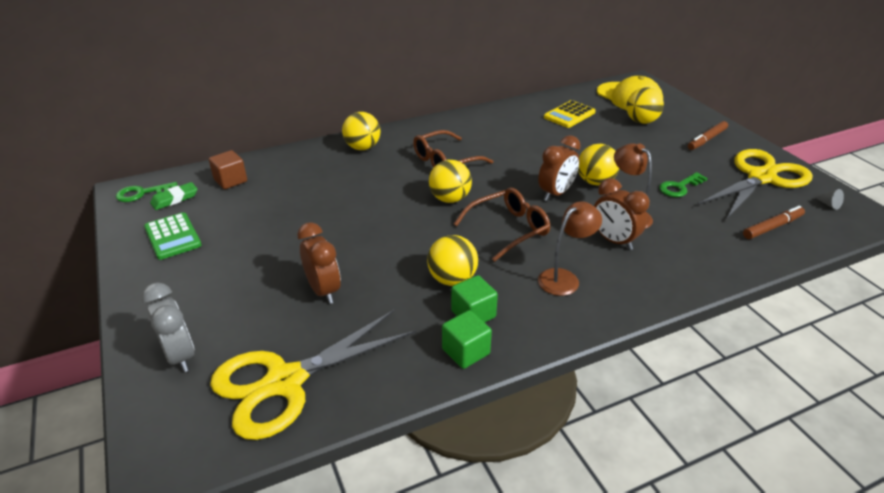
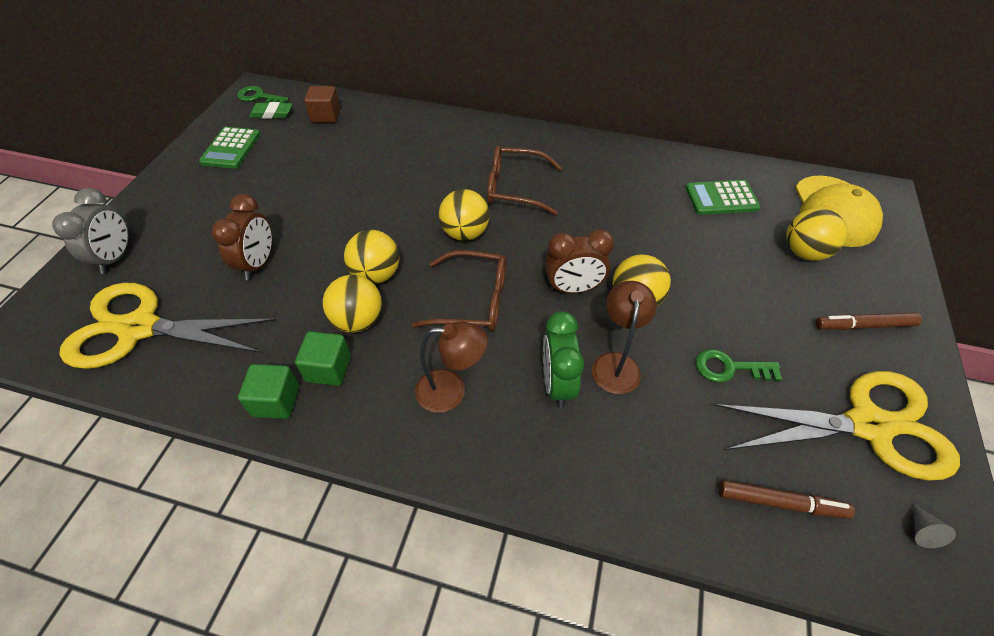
camera: 40 degrees right, 15 degrees up
(362, 147) = (462, 134): yellow ball -> yellow ball (376, 275)
(569, 115) = (721, 198): yellow calculator -> green calculator
(614, 241) = (557, 384): brown clock -> green clock

